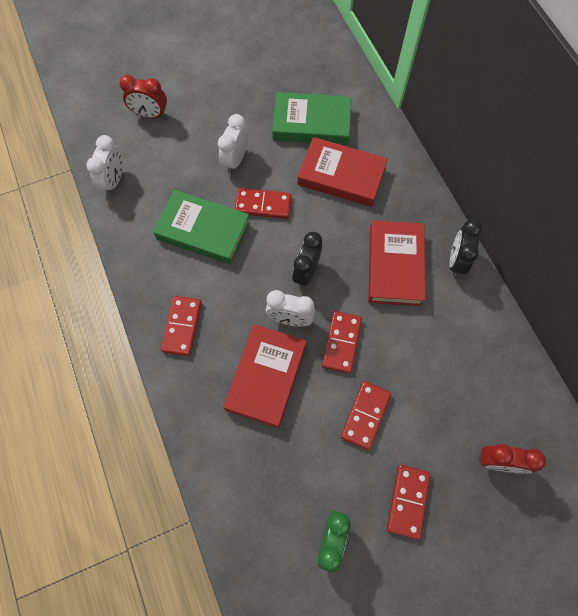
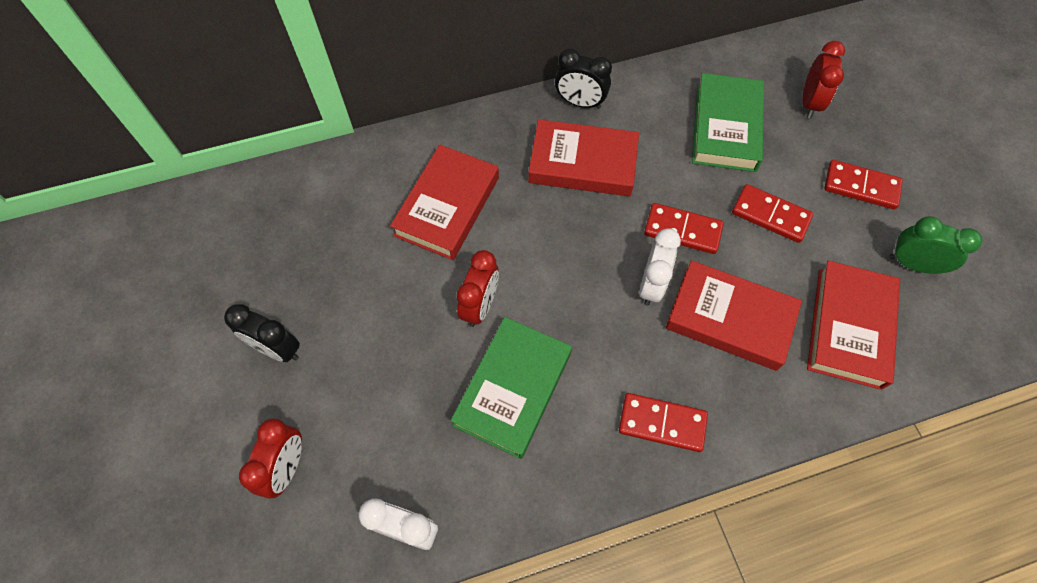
camera: 85 degrees left, 5 degrees down
(235, 160) = (398, 338): white clock -> none
(263, 205) = (480, 306): red domino -> red clock
(265, 473) = (849, 327): none -> red book
(306, 272) = (586, 260): black clock -> black clock (277, 349)
(311, 123) = (355, 234): green book -> green book (726, 127)

